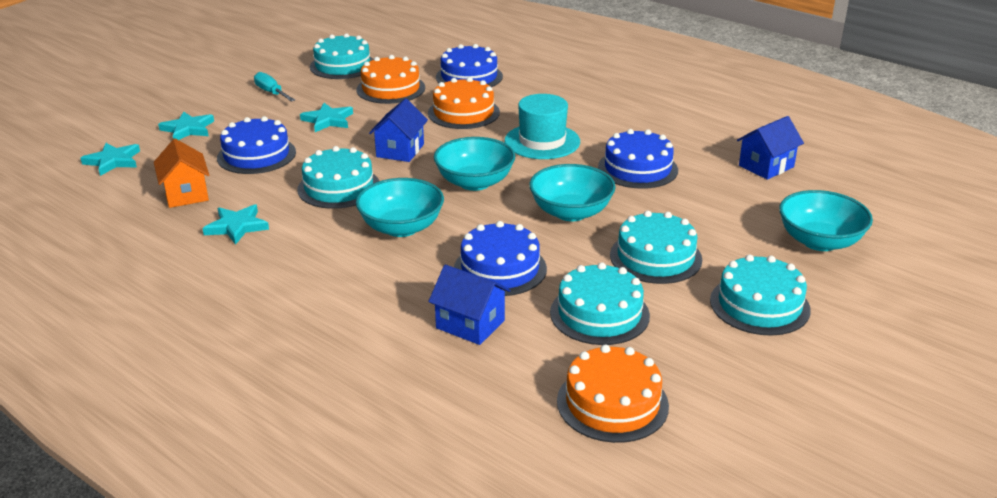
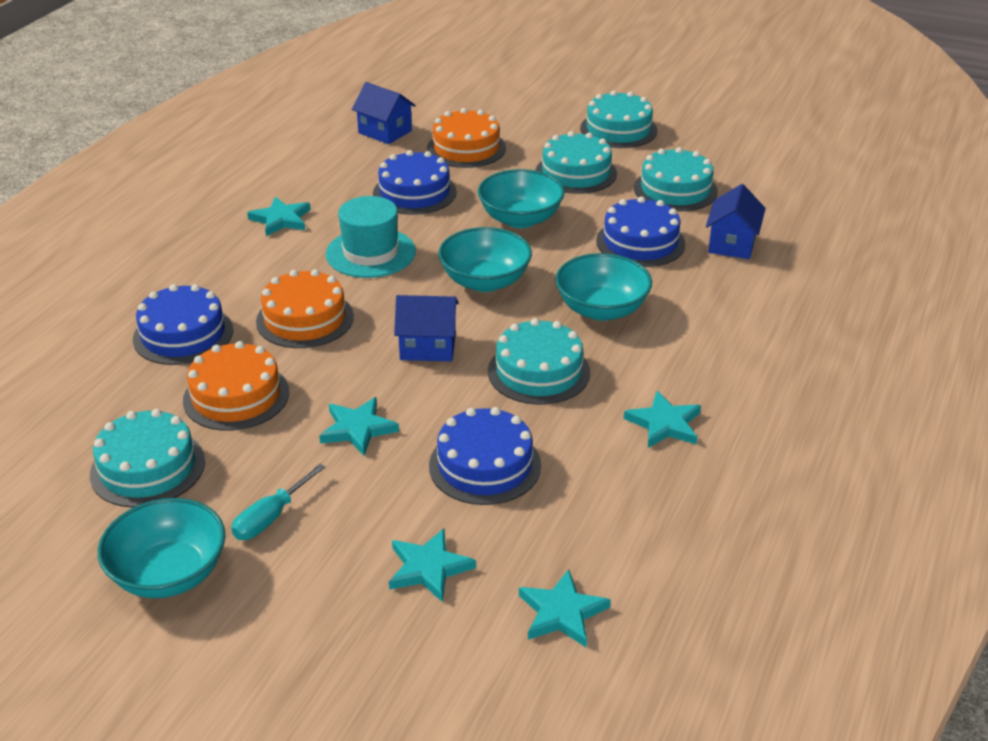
camera: 105 degrees left, 5 degrees up
(186, 194) = (615, 495): orange house -> none
(609, 112) = (281, 219): none -> turquoise star
(612, 403) = (778, 175): orange cake -> orange cake (466, 148)
(819, 241) = (511, 109): turquoise bowl -> turquoise bowl (169, 574)

